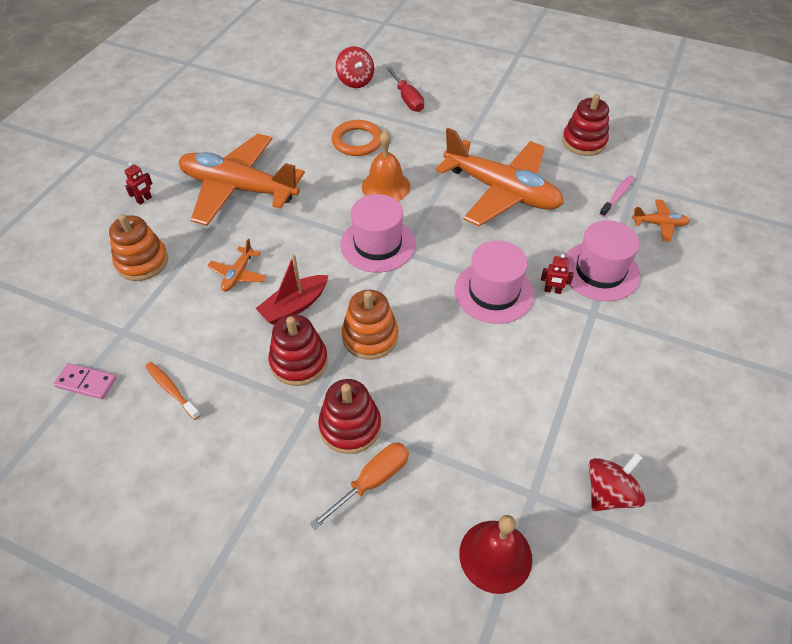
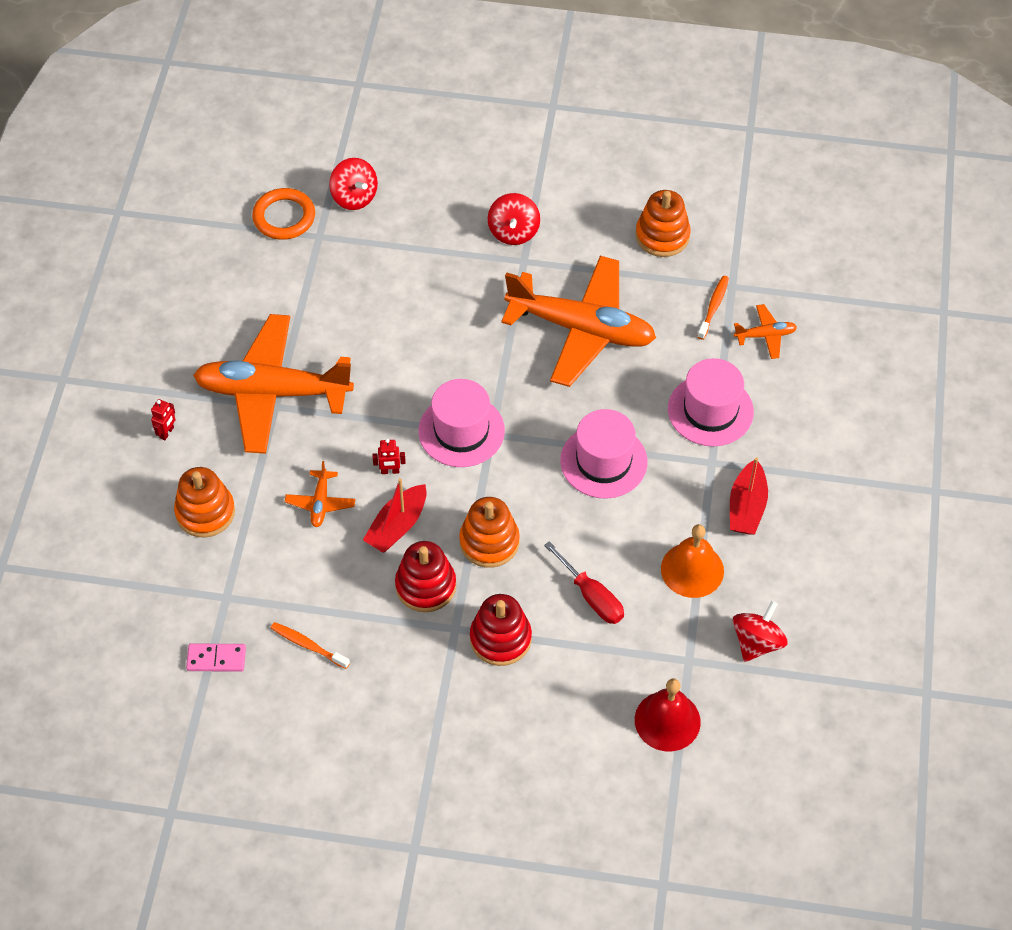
camera: 15 degrees left, 5 degrees up
(357, 141) = (389, 293): orange ring -> orange ring (284, 217)
(372, 481) = (538, 685): orange screwdriver -> none
(386, 186) = (445, 351): orange bell -> orange bell (692, 570)
(407, 99) = (430, 213): red screwdriver -> red screwdriver (591, 596)
(466, 120) = (513, 232): none -> red spinning top
(552, 290) = (665, 445): red robot -> red robot (390, 471)
(584, 142) = (662, 236): red stacking toy -> orange stacking toy
(617, 196) = (713, 307): pink toothbrush -> orange toothbrush
(620, 358) = (746, 507): none -> red boat

